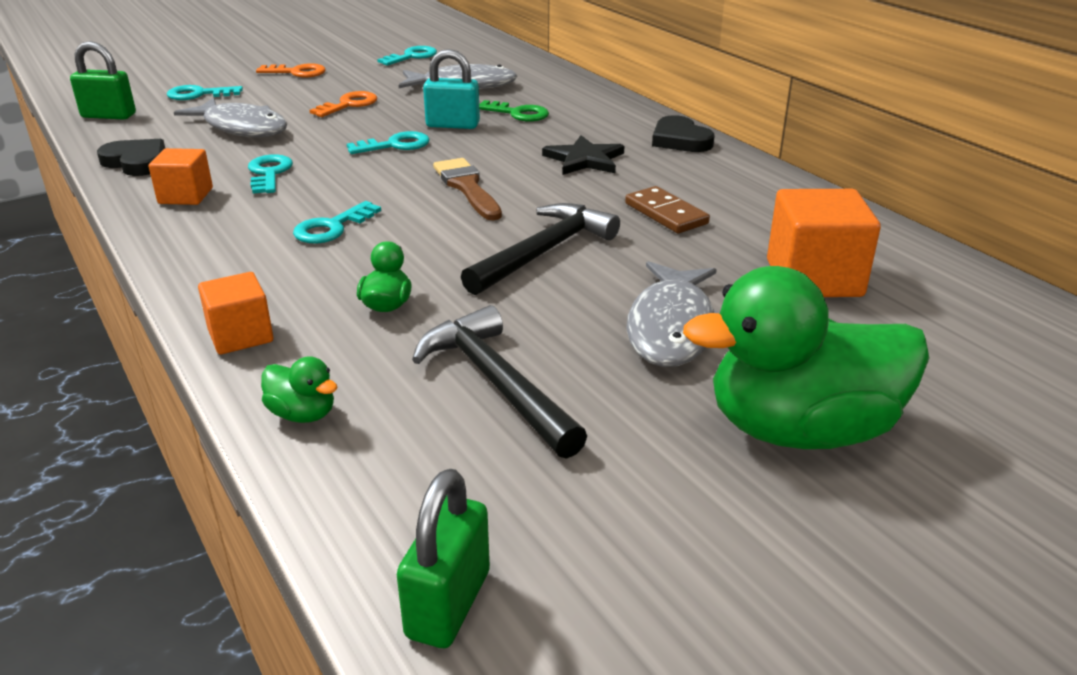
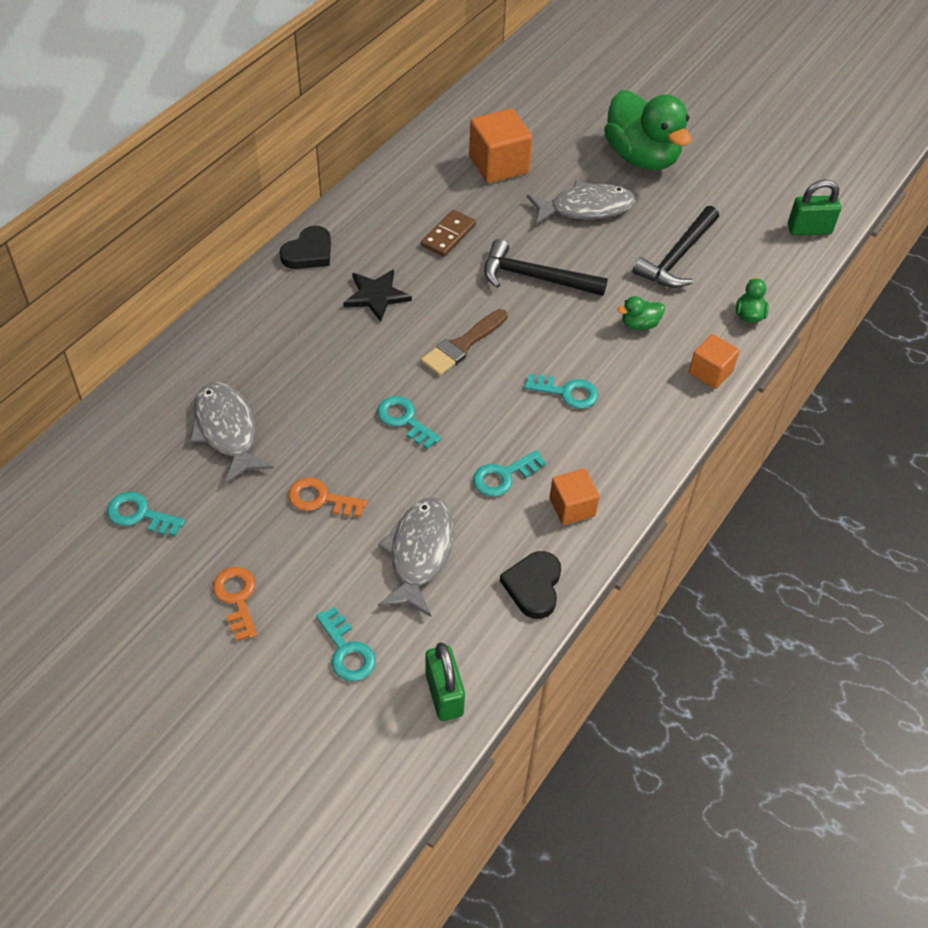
camera: 115 degrees left, 20 degrees up
(453, 125) = (339, 399): turquoise padlock -> none
(517, 113) = (291, 365): green key -> none

